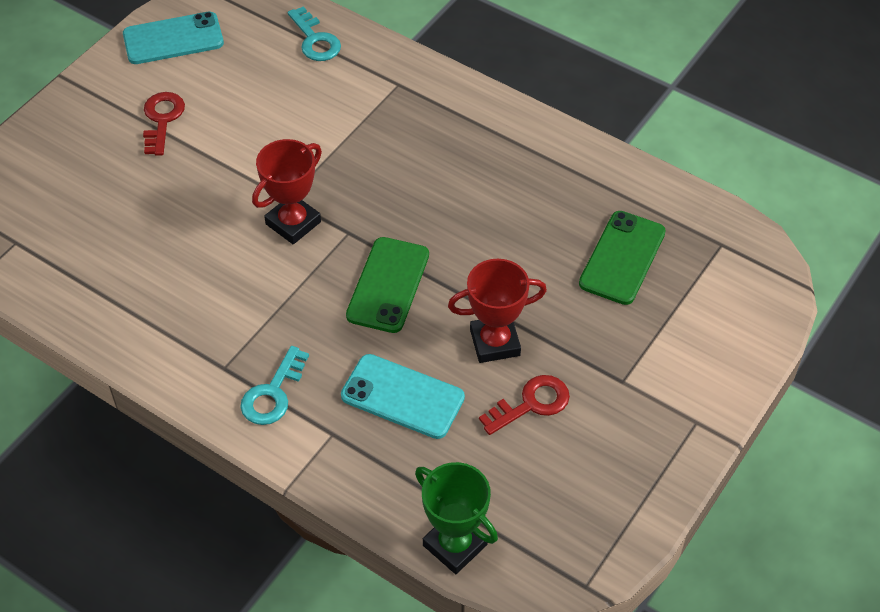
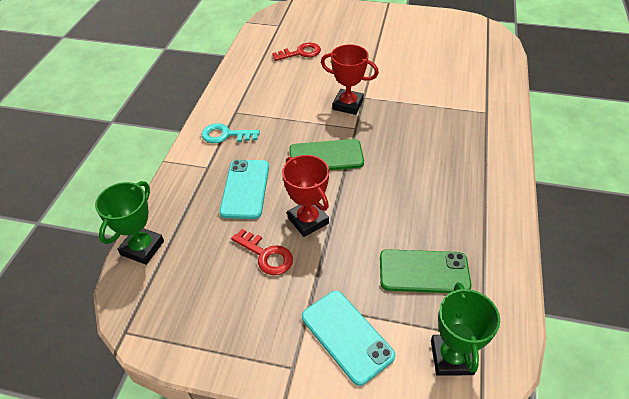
camera: 70 degrees right, 5 degrees down
(162, 119) = (385, 39): red key -> red key (301, 53)
(173, 39) = (442, 25): turquoise phone -> turquoise phone (347, 336)
(315, 40) = (489, 70): turquoise key -> none
(733, 279) = (451, 357): none -> green trophy

